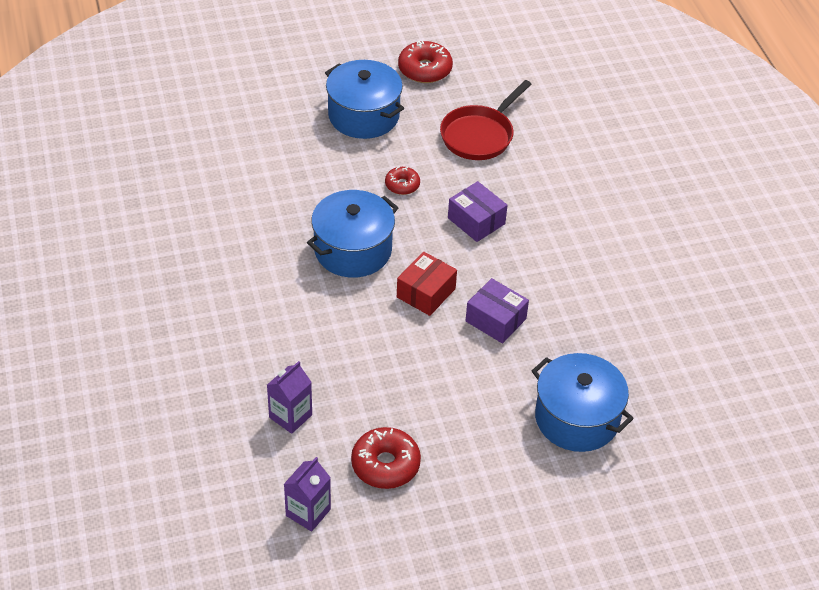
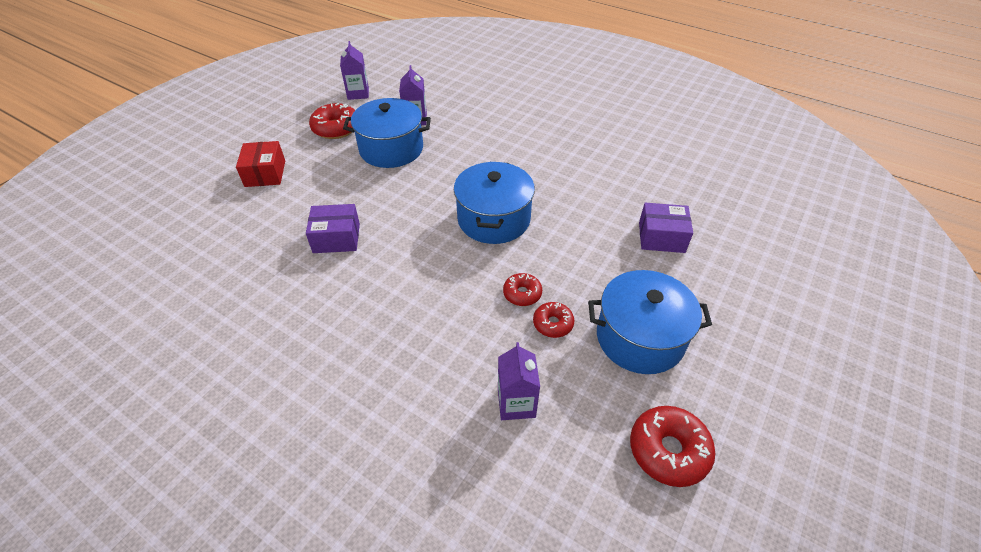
camera: 140 degrees right, 0 degrees up
(406, 156) = (553, 324): none -> red donut
(426, 293) = (408, 224): red box -> red box (265, 173)
(476, 221) = (426, 305): purple box -> purple box (661, 237)
(479, 135) = (516, 403): red pan -> purple carton
(577, 418) = (223, 212): blue pot -> blue pot (391, 149)

